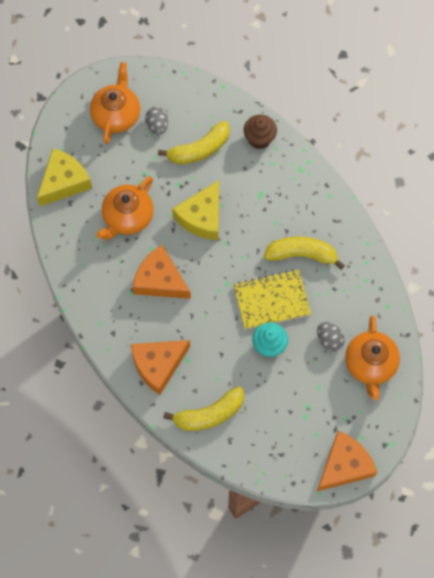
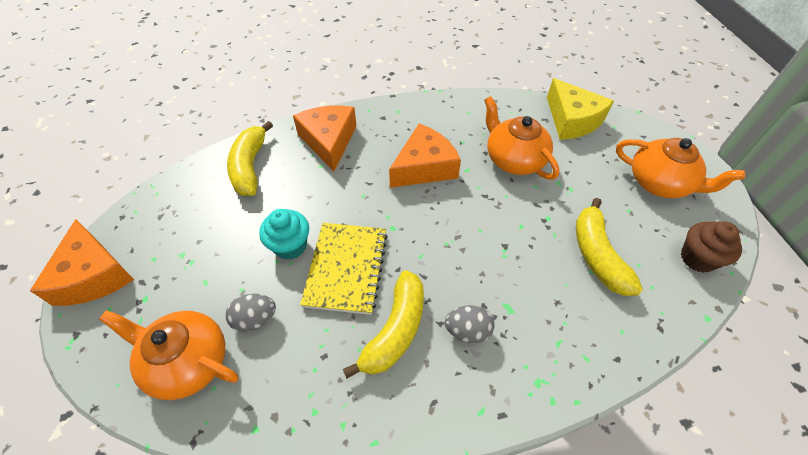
camera: 110 degrees right, 15 degrees down
(157, 126) = (640, 219): grey egg -> grey egg (467, 331)
(202, 217) = (493, 228): yellow cheese -> none
(259, 139) = (606, 339): brown cupcake -> brown cupcake (697, 258)

